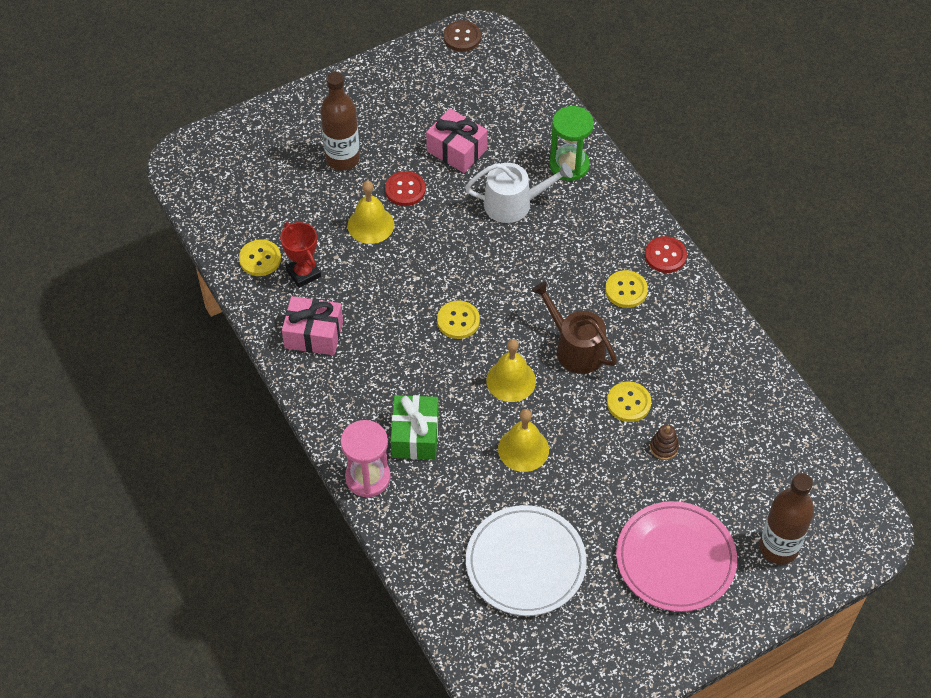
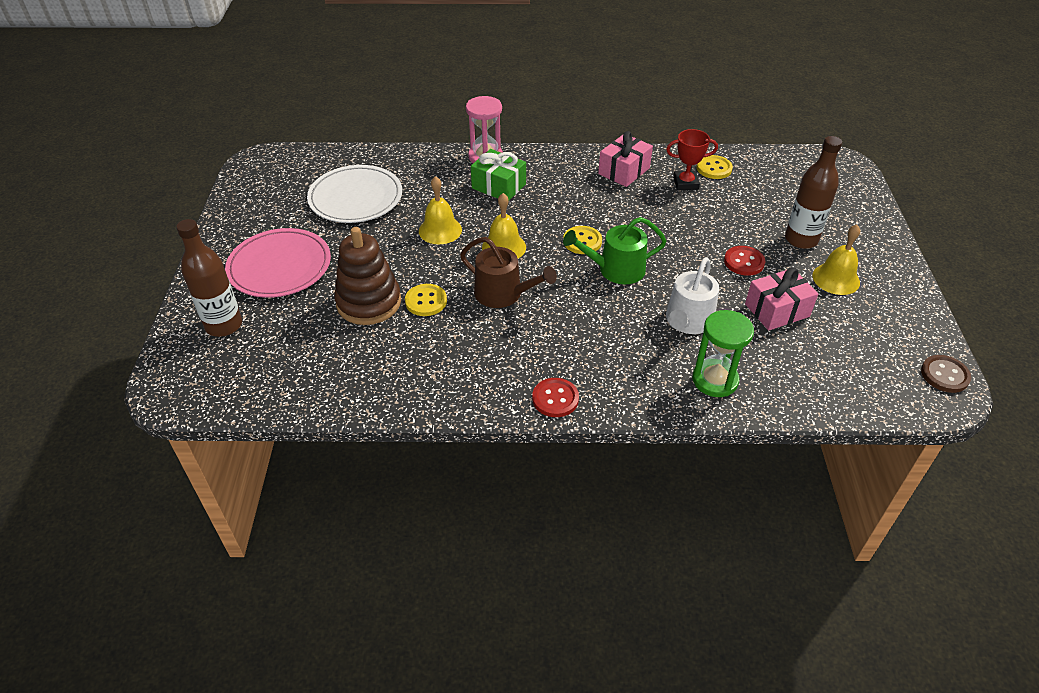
camera: 120 degrees right, 10 degrees down
(370, 225) = (715, 230): yellow bell -> yellow bell (836, 279)
(481, 278) = (616, 269): none -> green watering can
(575, 348) = (503, 294): brown watering can -> brown watering can turned 45 degrees clockwise
(626, 290) = (537, 352): yellow button -> none
(664, 447) = (369, 302): brown stacking toy -> brown stacking toy, size x2.44

